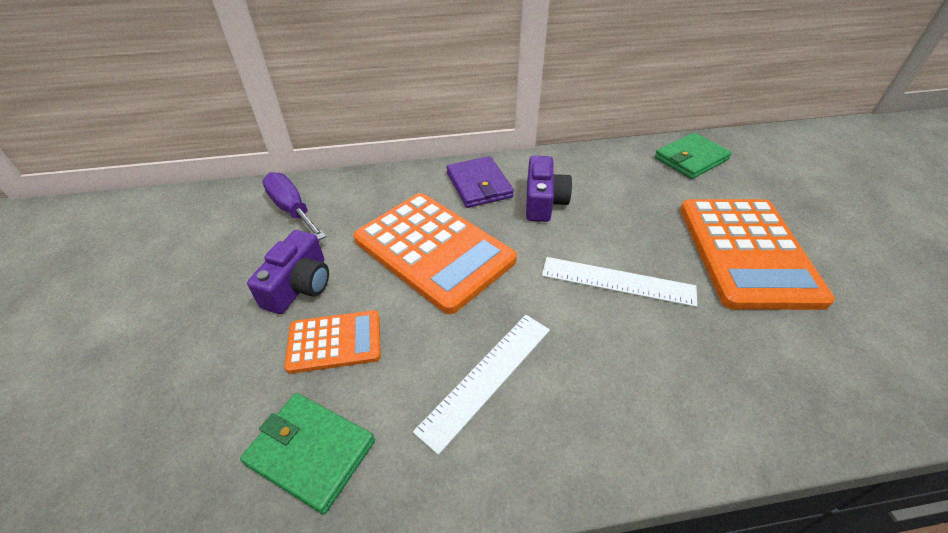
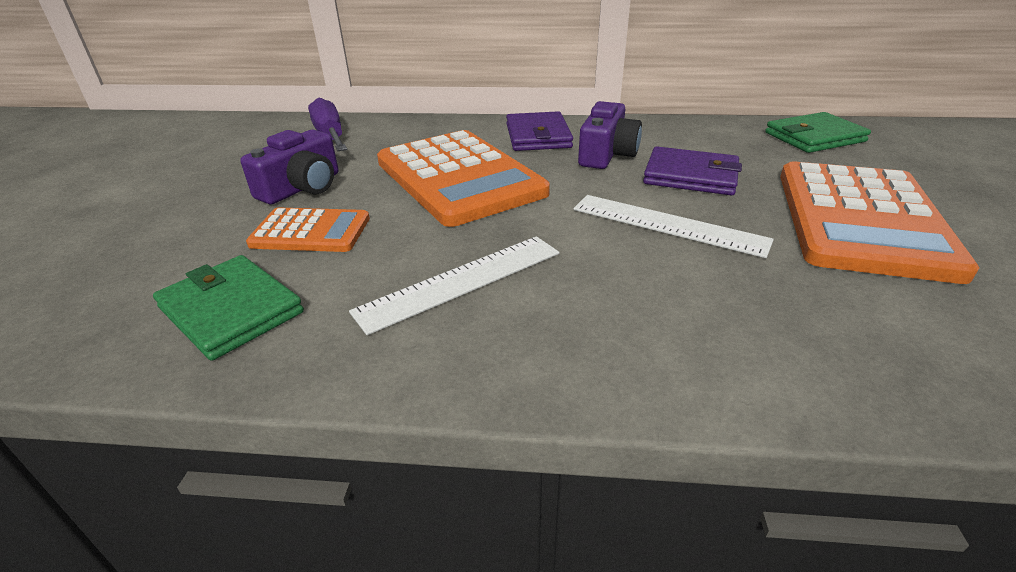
camera: 15 degrees right, 10 degrees down
(616, 220) = (691, 176): none -> purple wallet

